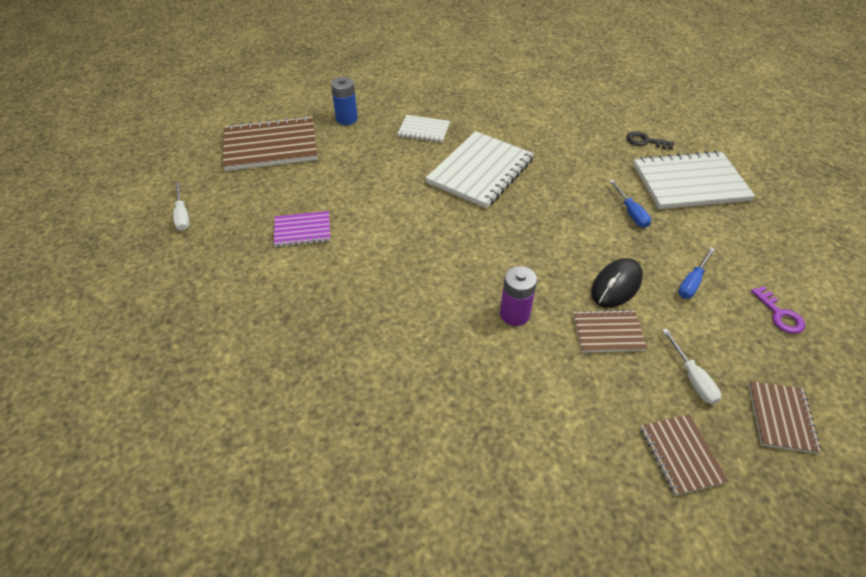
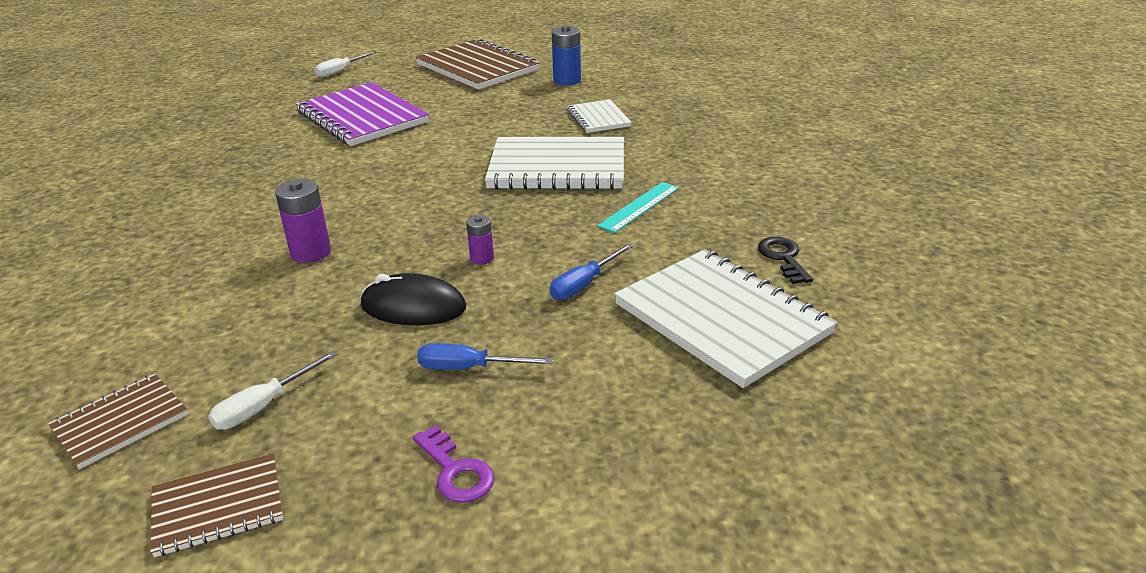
camera: 60 degrees right, 15 degrees down
(302, 230) = (362, 117): purple notebook -> purple notebook, size x1.89
(557, 162) = (639, 207): none -> turquoise ruler
(576, 240) = (482, 258): none -> purple battery
(608, 333) = (316, 321): brown notebook -> none
(779, 314) = (456, 471): purple key -> purple key turned 75 degrees counterclockwise

